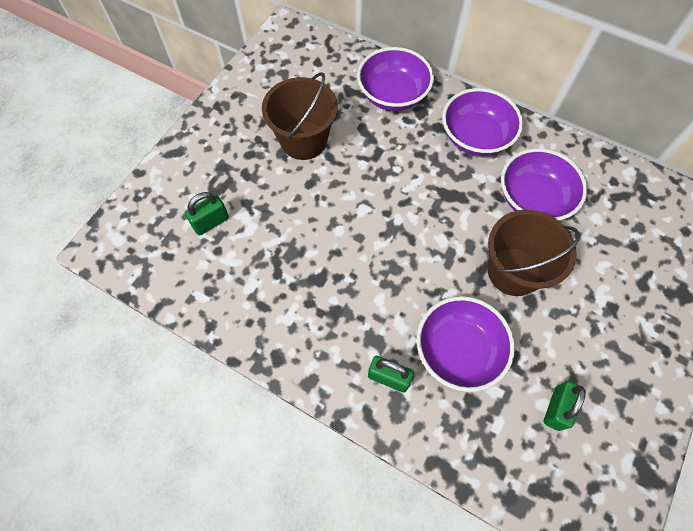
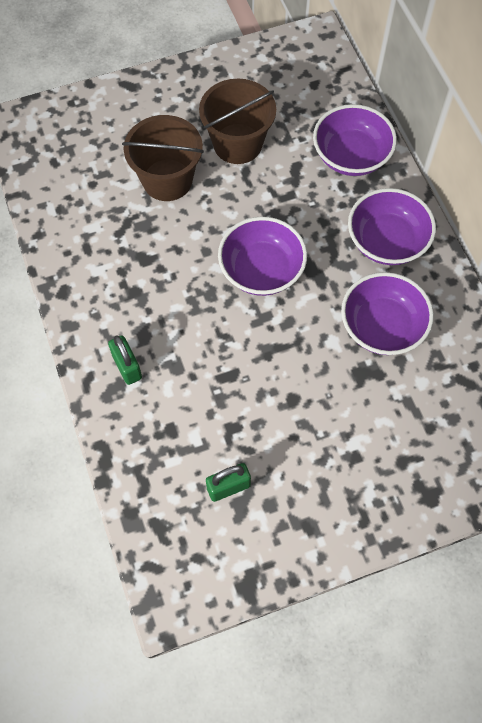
camera: 40 degrees right, 0 degrees up
(211, 222) = (106, 159): green padlock -> none
(458, 350) = (197, 389): purple bowl -> purple bowl (261, 270)
(513, 271) = (302, 368): brown bucket -> brown bucket (167, 180)

